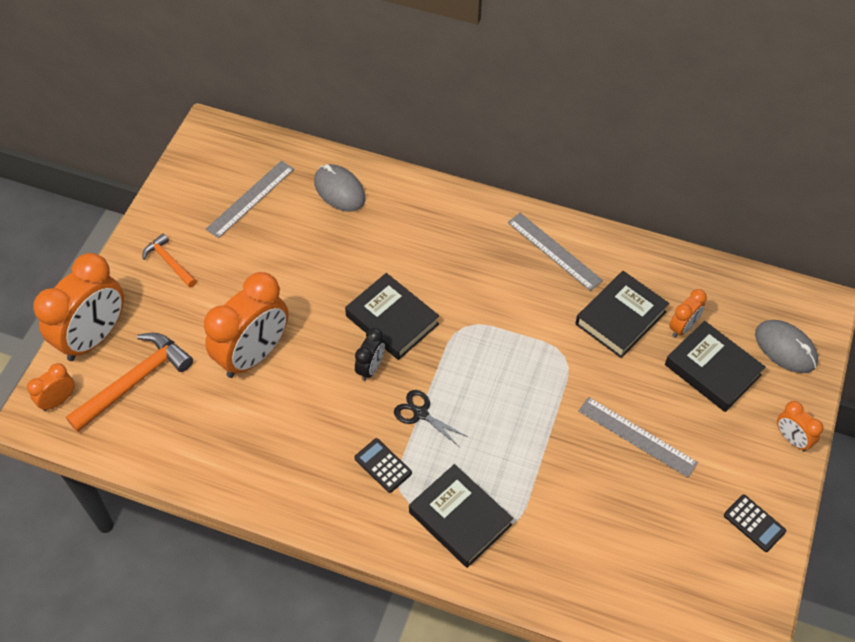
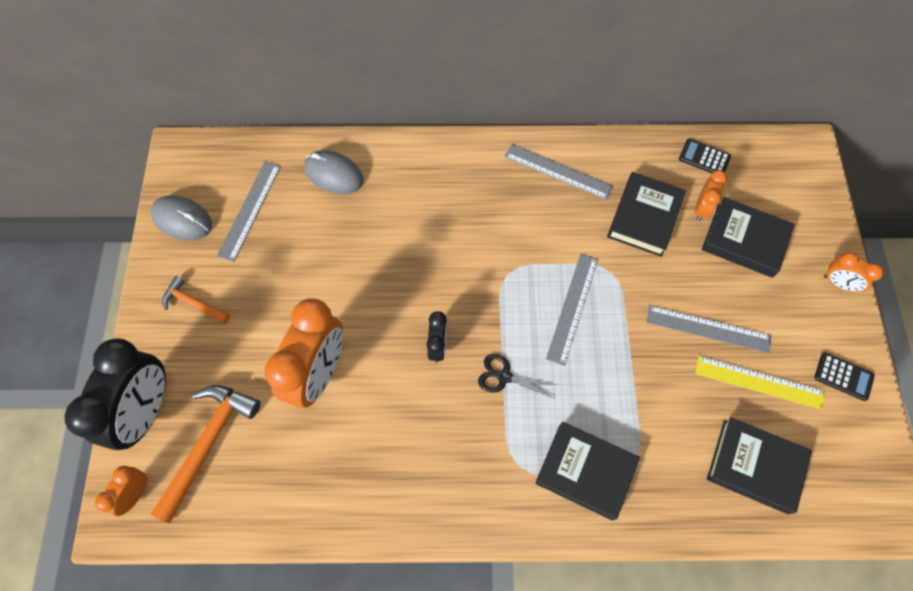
camera: 20 degrees left, 10 degrees up
(94, 337) = (146, 411): orange clock -> black clock
(383, 466) = (491, 444): black calculator -> black calculator (704, 158)
(392, 320) = (438, 290): black book -> black book (755, 466)
(512, 375) = (572, 308): none -> grey ruler
(665, 500) = (759, 382): none -> yellow ruler
(785, 348) = (796, 199): grey mouse -> grey mouse (182, 220)

